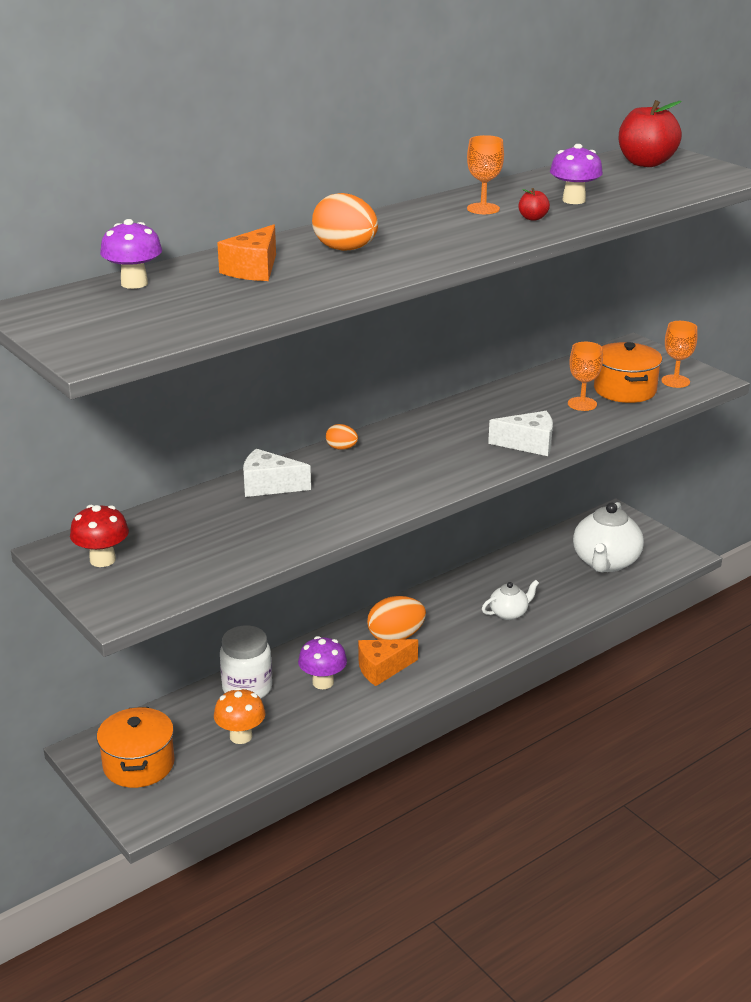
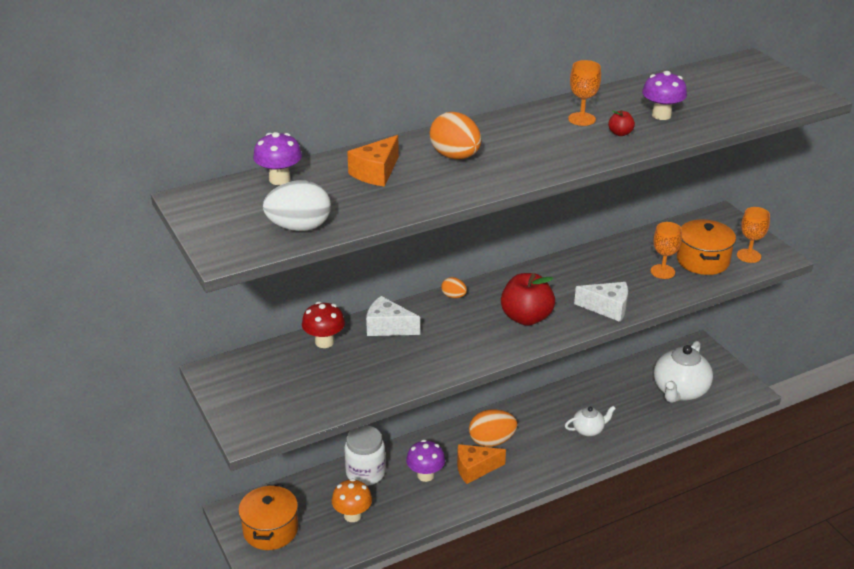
camera: 10 degrees right, 5 degrees up
(102, 560) = (245, 384): red mushroom -> red mushroom (324, 342)
(175, 324) = (299, 227): none -> white egg
(646, 163) = (737, 76): red apple -> red apple (526, 318)

